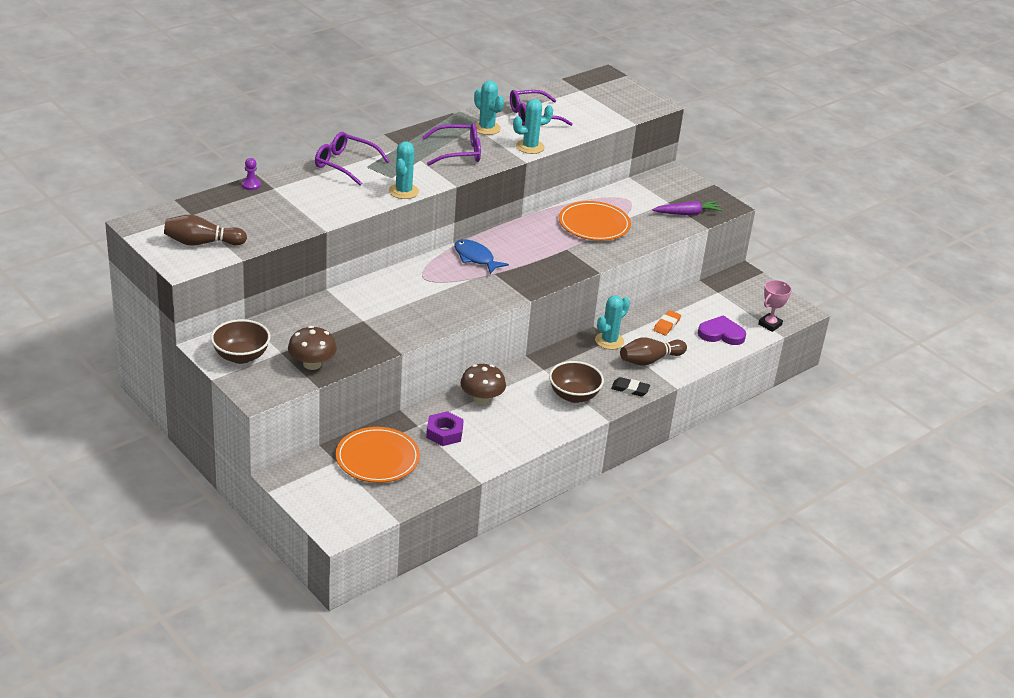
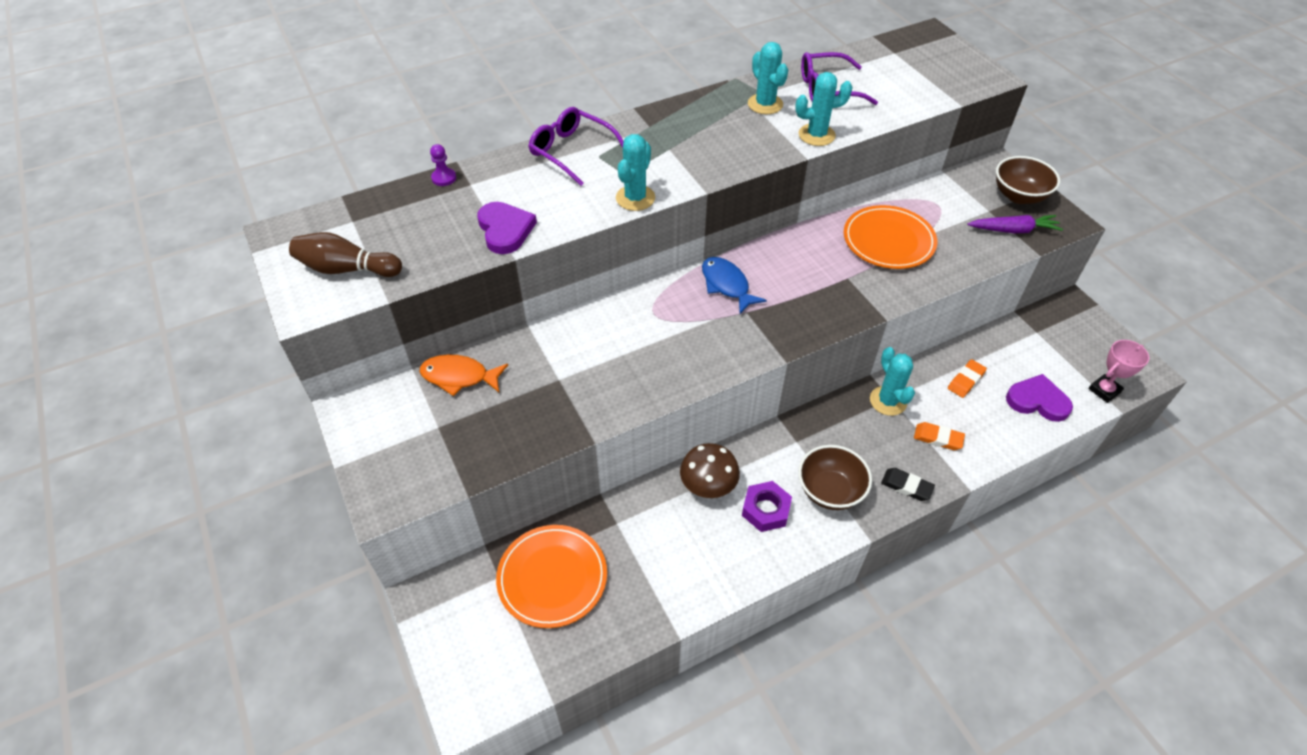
camera: 15 degrees right, 15 degrees up
(241, 356) = (385, 429): brown bowl -> brown bowl (1019, 196)
(286, 323) = (459, 377): none -> orange fish
(312, 214) = (505, 230): none -> purple heart
(312, 364) = (471, 452): brown mushroom -> none
(444, 433) = (648, 541): purple nut -> purple nut (766, 510)
(459, 152) = (722, 139): purple glasses -> none
(609, 341) = (888, 401): turquoise cactus -> turquoise cactus turned 75 degrees counterclockwise
(649, 360) = (938, 438): brown bowling pin -> orange eraser

